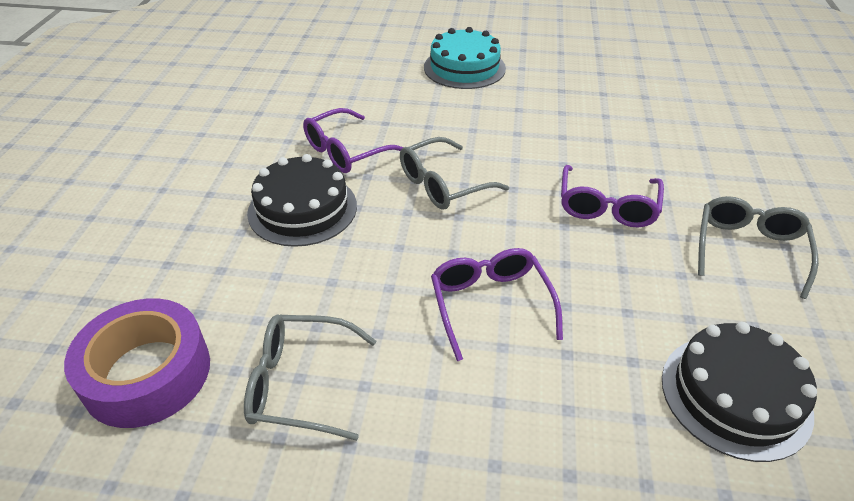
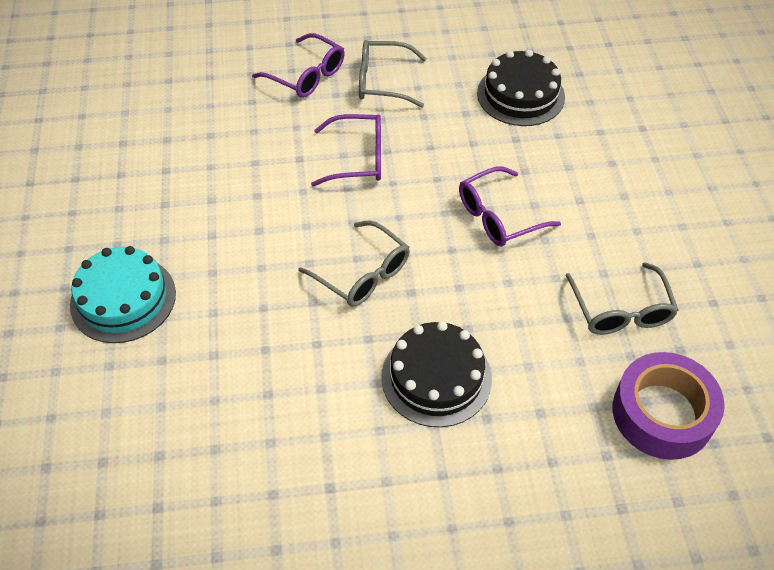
camera: 105 degrees left, 10 degrees up
(347, 151) = (330, 369): purple glasses -> purple glasses (306, 75)

